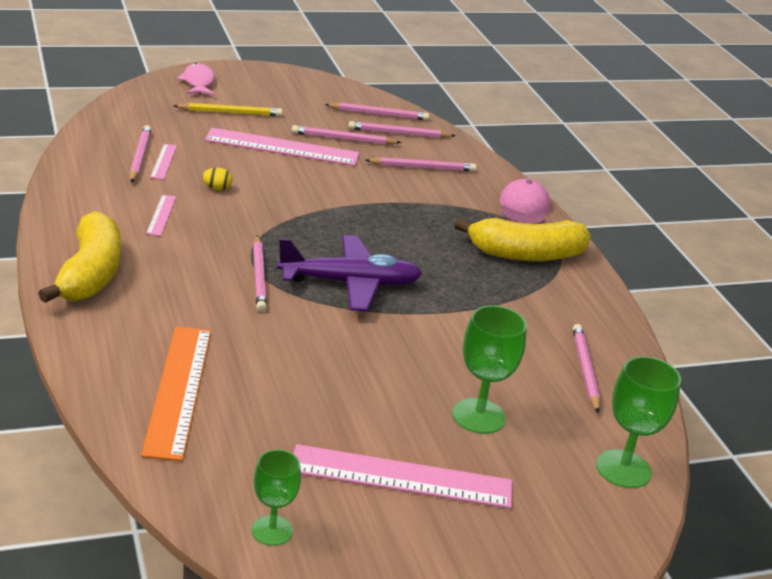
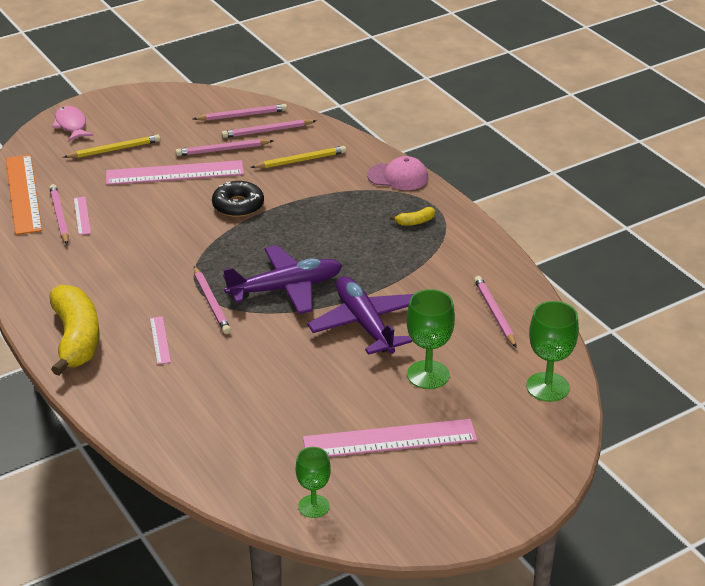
camera: 10 degrees left, 5 degrees up
(161, 215) = (105, 268): pink ruler -> pink ruler (160, 340)
(179, 390) = (195, 418): orange ruler -> orange ruler (23, 194)
(217, 188) = (139, 230): yellow egg -> none
(335, 192) = (238, 205): none -> black donut
(422, 167) = (300, 160): pink pencil -> yellow pencil
(425, 342) = (364, 324): none -> purple plane
(524, 207) = (398, 177): pink cap -> pink cap turned 105 degrees clockwise
(526, 254) = (415, 222): yellow banana -> yellow banana, size x0.41

